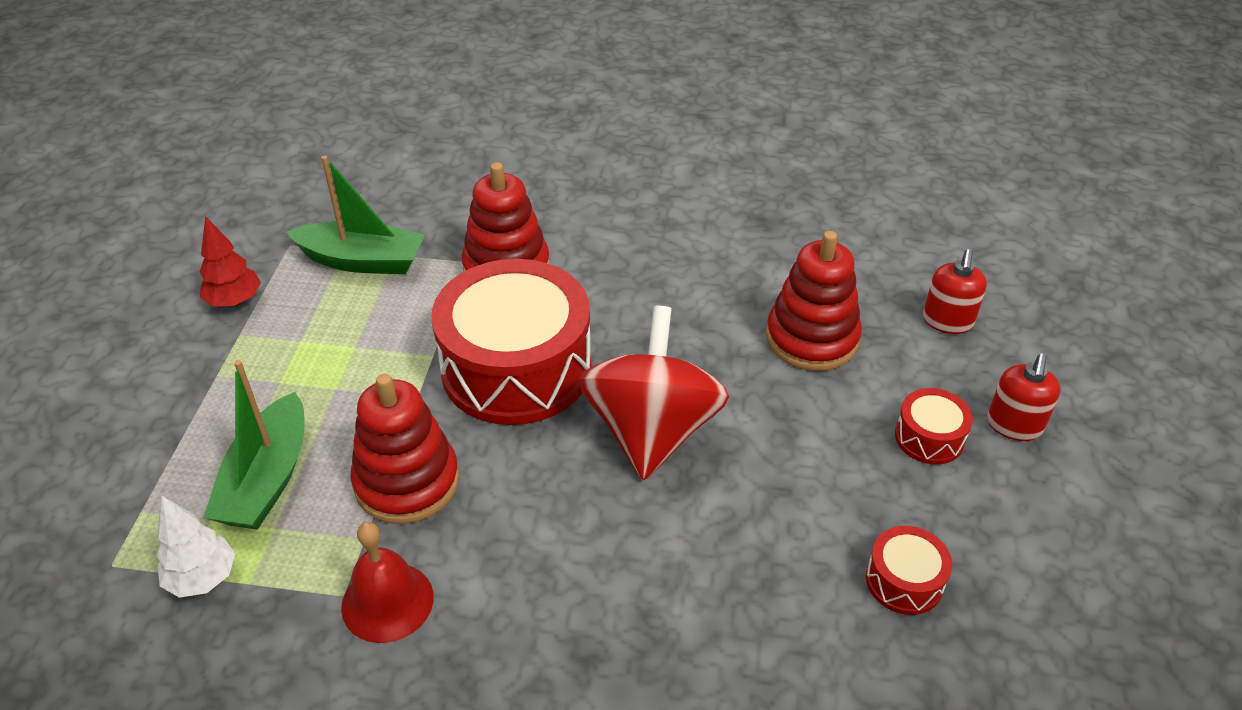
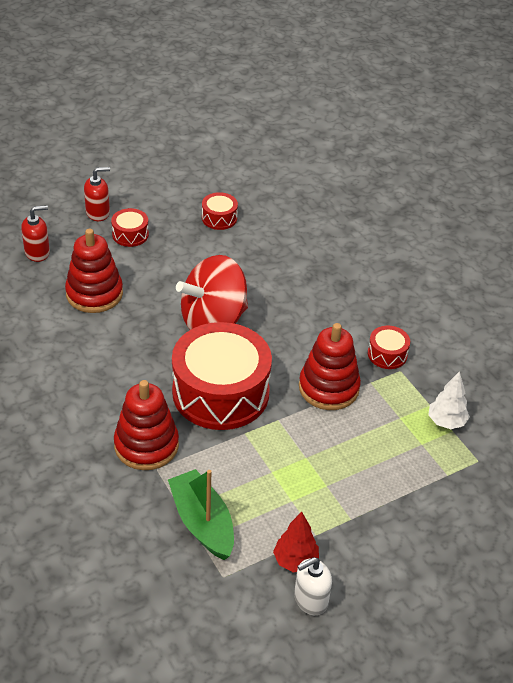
camera: 130 degrees left, 0 degrees up
(185, 288) = (310, 600): none -> white soap dispenser
(267, 479) = (381, 440): green boat -> none
(387, 602) = (387, 354): red bell -> red drum

